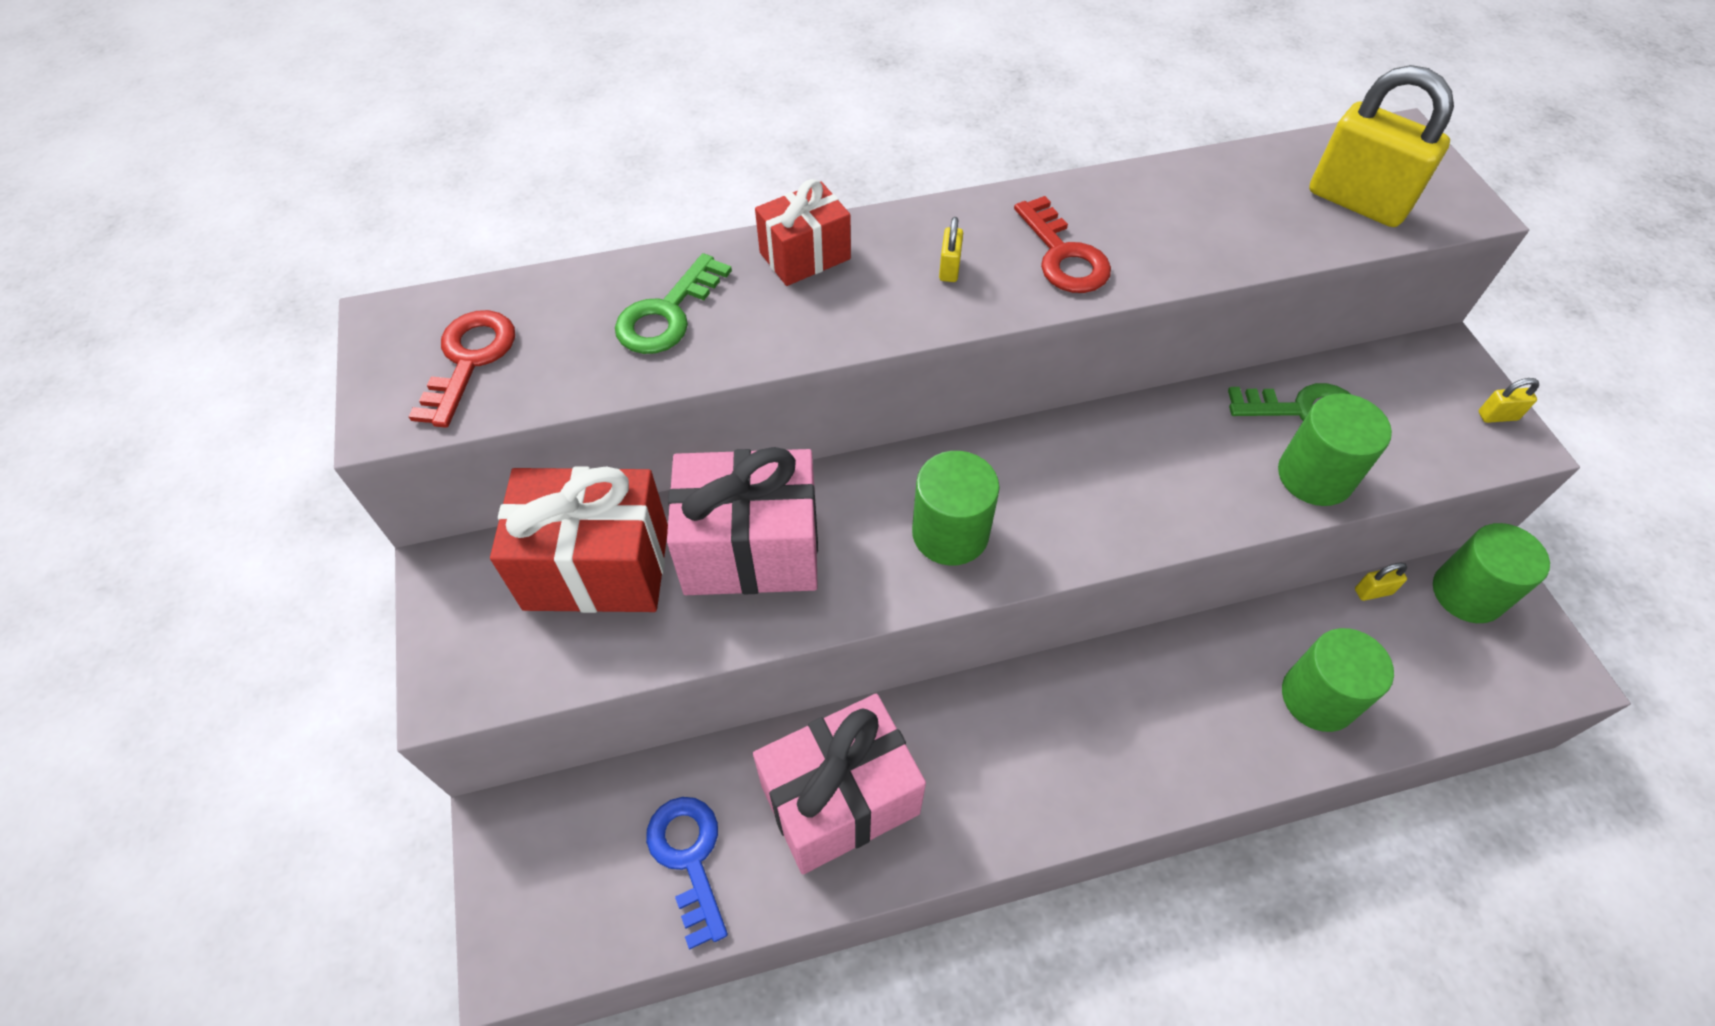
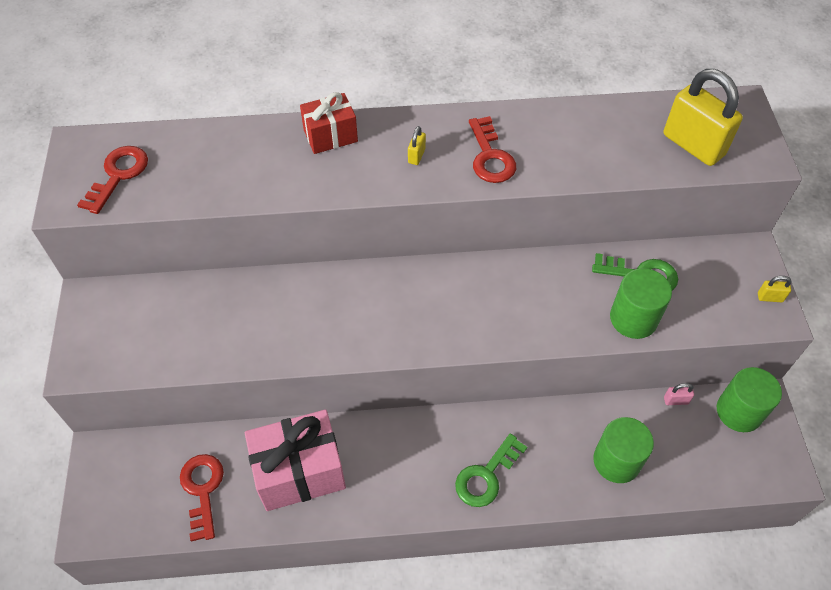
camera: 10 degrees right, 0 degrees up
(597, 567) = (176, 308): red gift -> none
(667, 314) = (239, 162): green key -> green key (486, 476)
(689, 858) = (202, 490): blue key -> red key
(751, 550) = (268, 312): pink gift -> none
(950, 533) = (391, 320): green cylinder -> none
(1373, 591) = (675, 400): yellow padlock -> pink padlock

